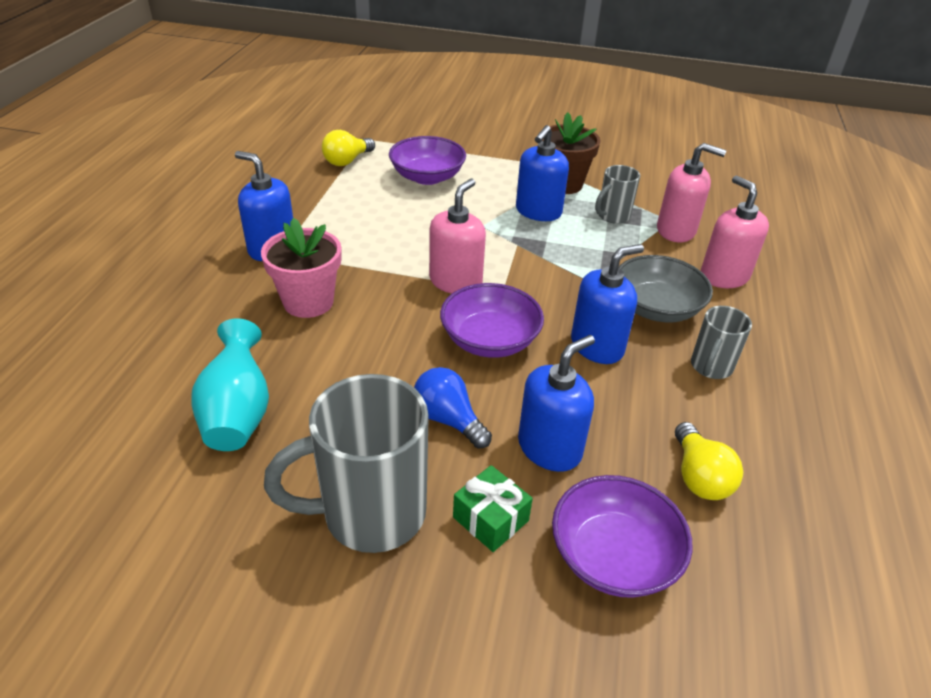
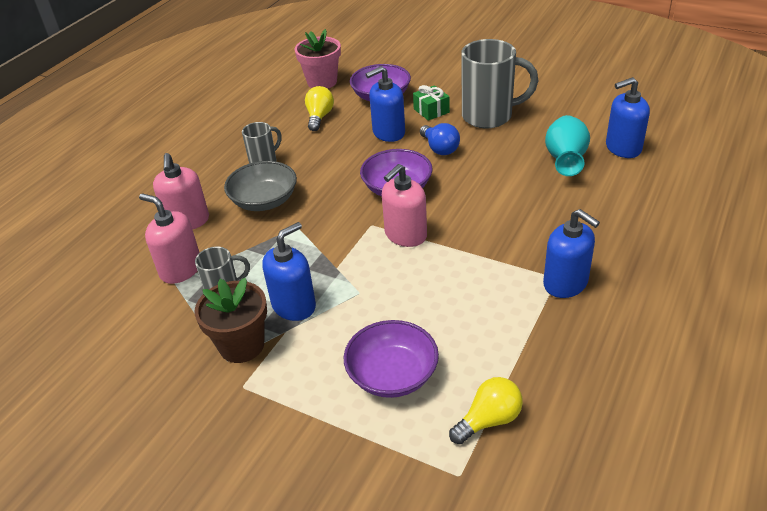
camera: 160 degrees left, 0 degrees up
(308, 302) = (527, 227): pink flower pot -> pink flower pot (322, 82)
(597, 346) = (326, 179): blue soap dispenser -> blue soap dispenser (623, 148)

